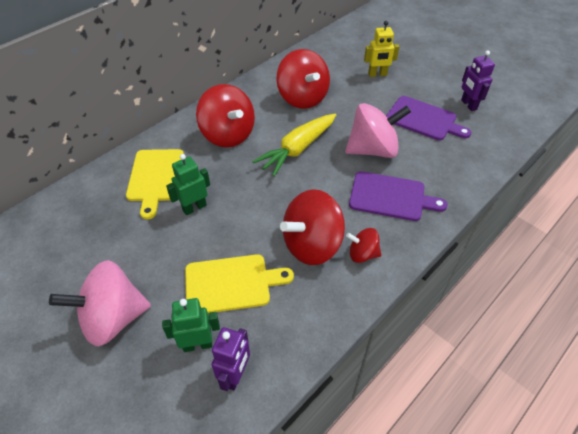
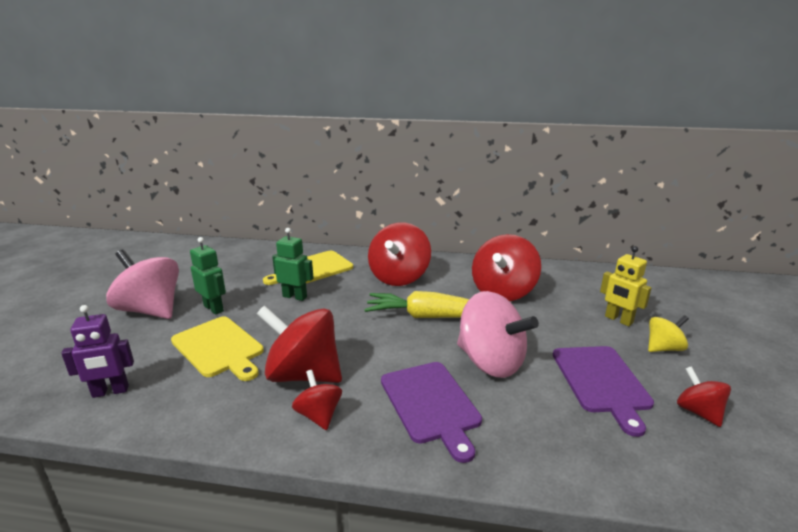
camera: 55 degrees right, 25 degrees down
(197, 344) = (139, 358): green robot -> green robot (214, 308)
(415, 78) = (663, 348): none -> yellow spinning top
(468, 105) = (698, 412): purple robot -> red spinning top

